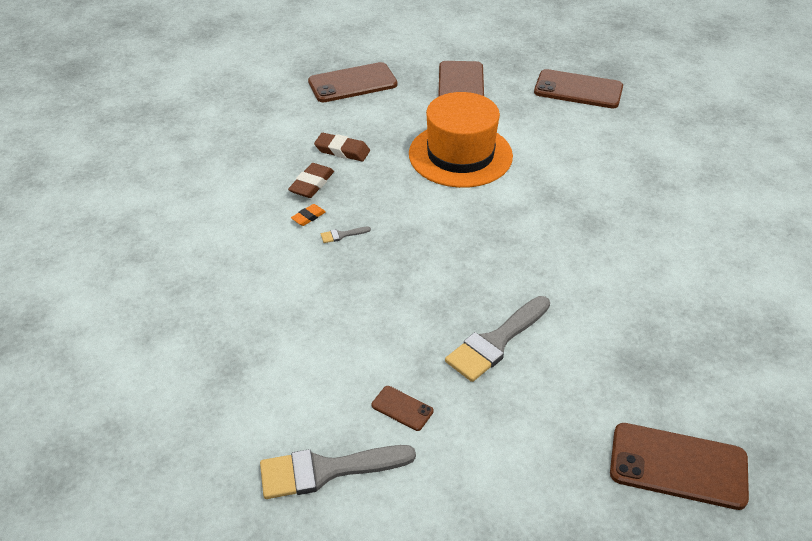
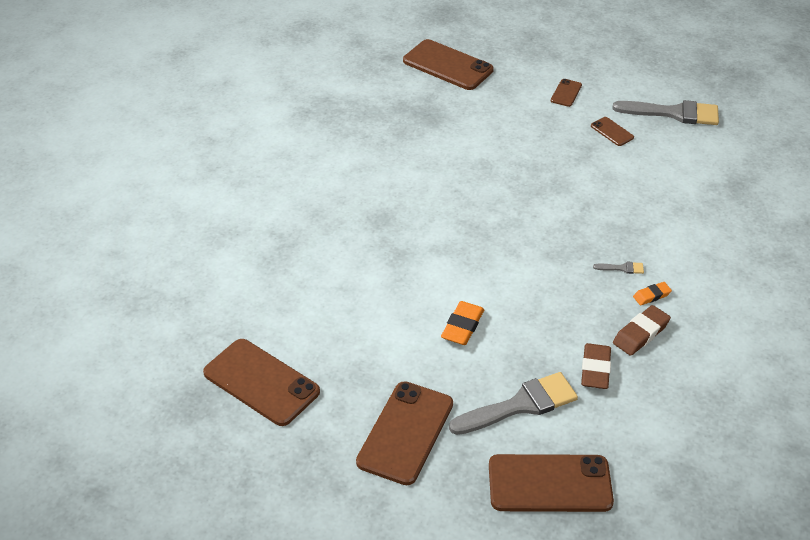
camera: 160 degrees left, 0 degrees up
(342, 151) = (595, 369): brown eraser -> brown eraser turned 60 degrees clockwise
(460, 155) = (462, 326): orange hat -> orange eraser
(488, 463) = (566, 93): none -> brown phone
(496, 342) = (523, 153): grey brush -> grey brush (520, 405)

